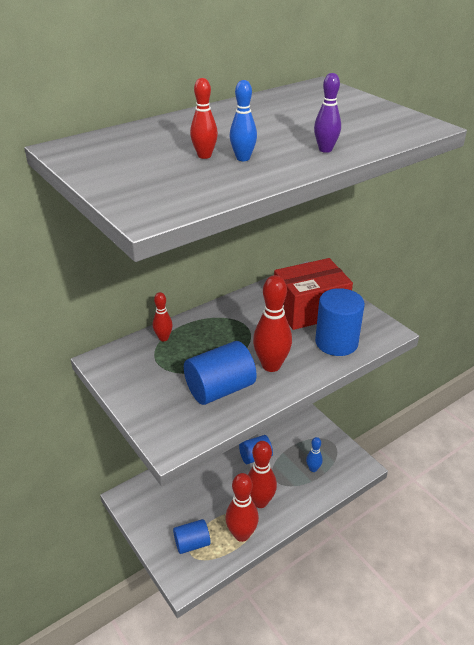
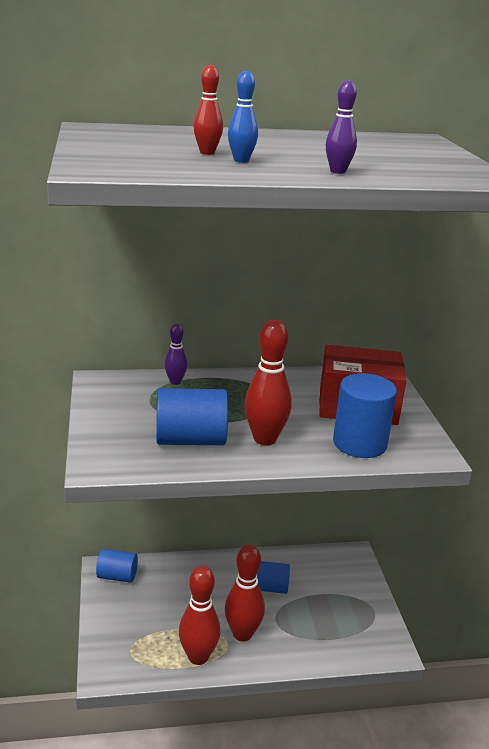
camera: 25 degrees right, 10 degrees down
(163, 338) = (175, 382): red bowling pin -> purple bowling pin
(192, 543) = (139, 641): blue cylinder -> blue cylinder (117, 576)
(313, 469) = (329, 627): blue bowling pin -> none

